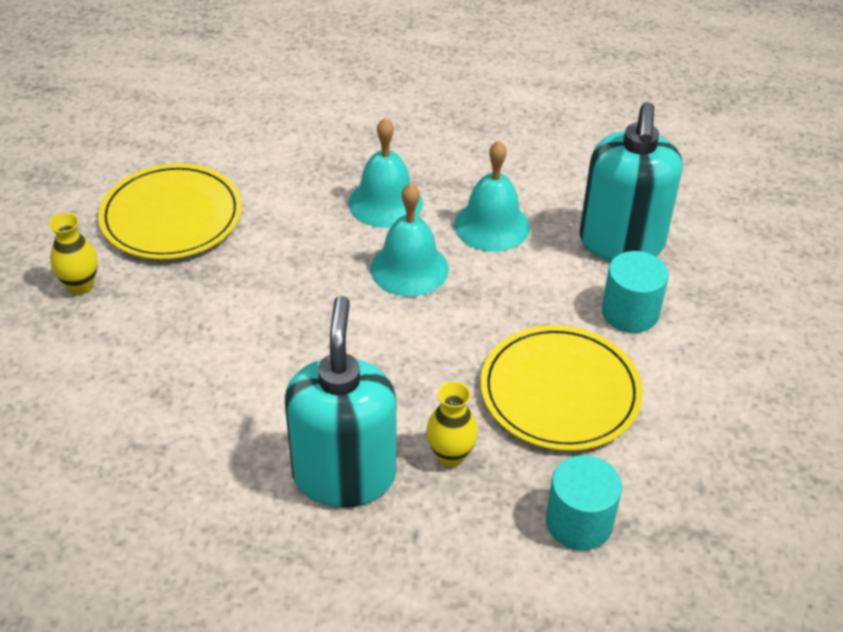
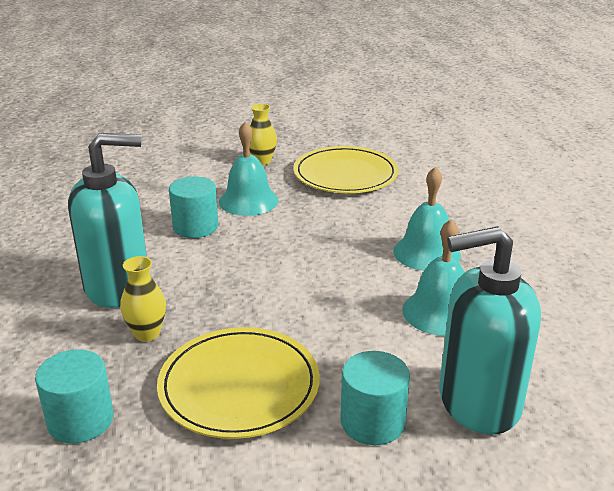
camera: 75 degrees right, 15 degrees down
(233, 383) = (195, 227): none -> turquoise cylinder
(409, 268) = (354, 277): turquoise bell -> turquoise bell (248, 201)

